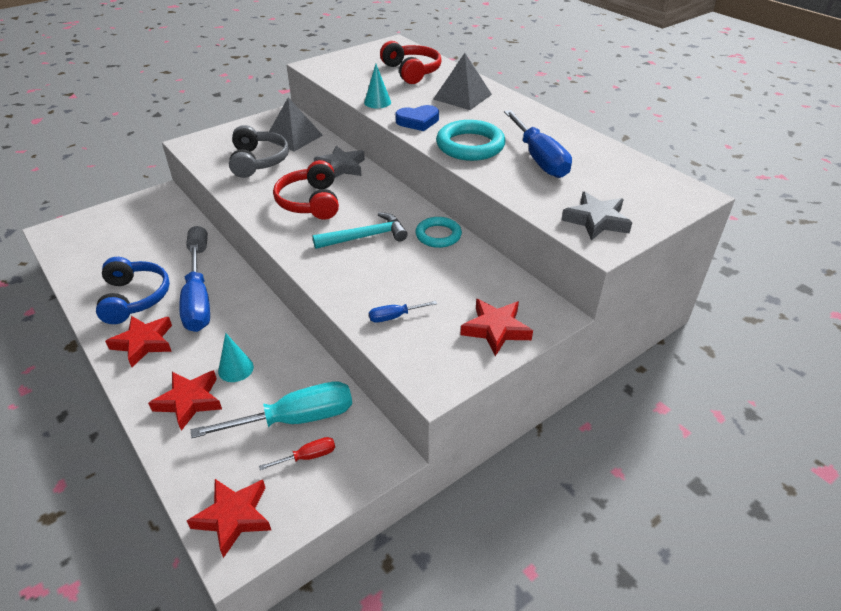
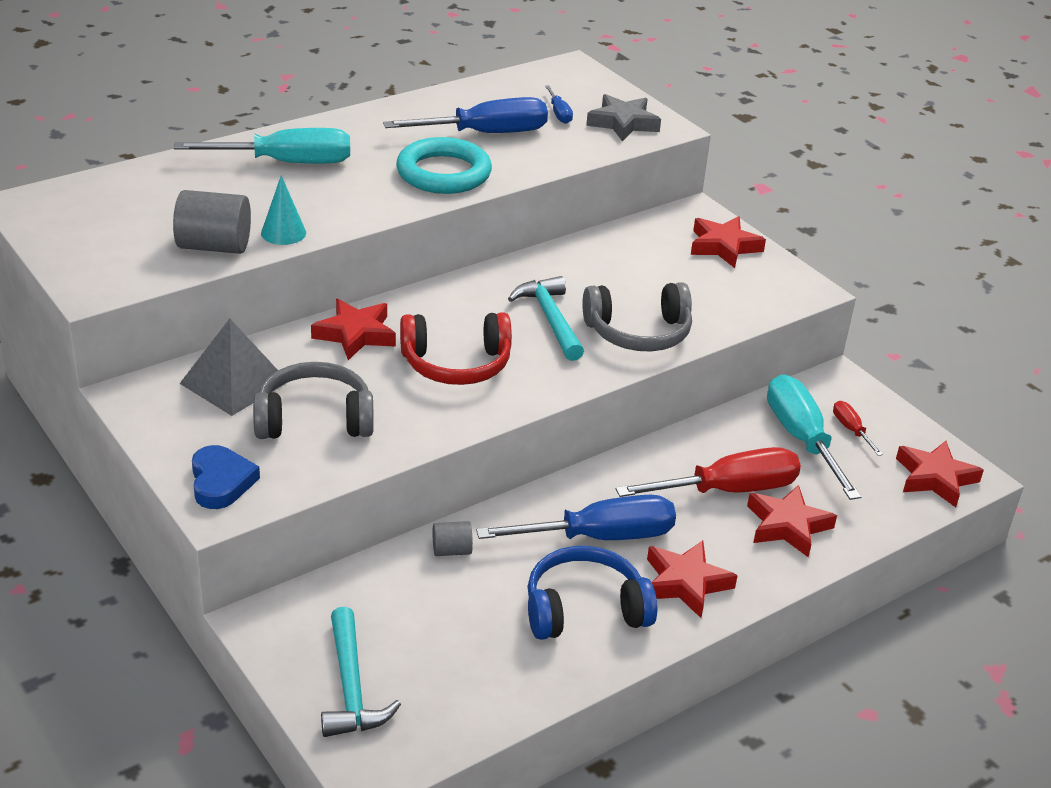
camera: 90 degrees left, 5 degrees down
(106, 222) = (351, 688): none -> turquoise hammer
(236, 369) = (728, 490): turquoise cone -> red screwdriver
(341, 167) = (355, 334): grey star -> red star
(352, 277) = (638, 332): none -> grey headphones
(359, 86) = (214, 246): none -> grey cylinder
(395, 317) = (709, 306): blue screwdriver -> blue screwdriver (559, 113)
(411, 72) = (171, 196): red headphones -> none
(418, 121) = (361, 204): blue heart -> blue heart (221, 482)
(438, 235) = (550, 265): turquoise ring -> none
(462, 96) = (286, 163): grey pyramid -> turquoise screwdriver

